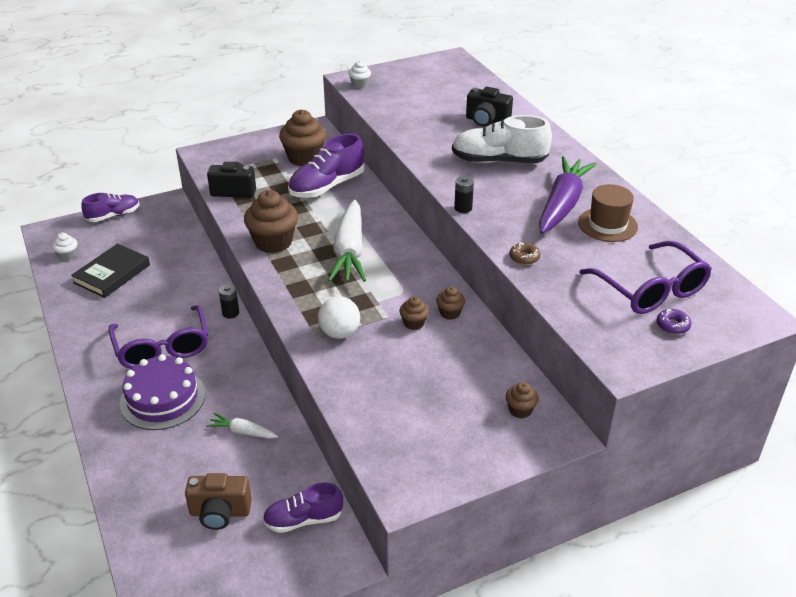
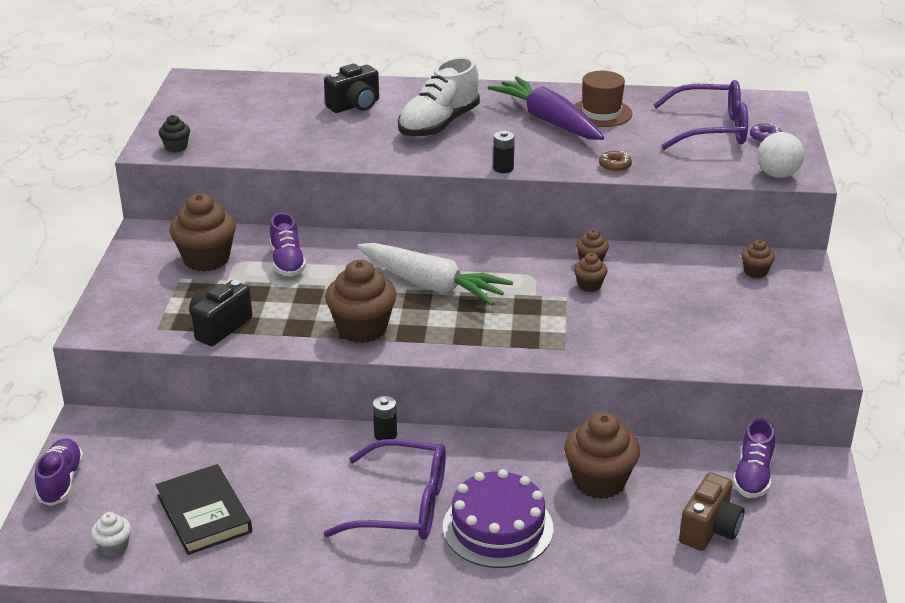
camera: 60 degrees left, 5 degrees down
(242, 432) = (599, 481): white carrot -> brown cupcake
(327, 186) = (287, 262): purple shoe -> purple shoe, size x0.64
(339, 333) = (568, 332): white ball -> white ball (777, 175)
(360, 84) = (176, 147): white cupcake -> black cupcake

